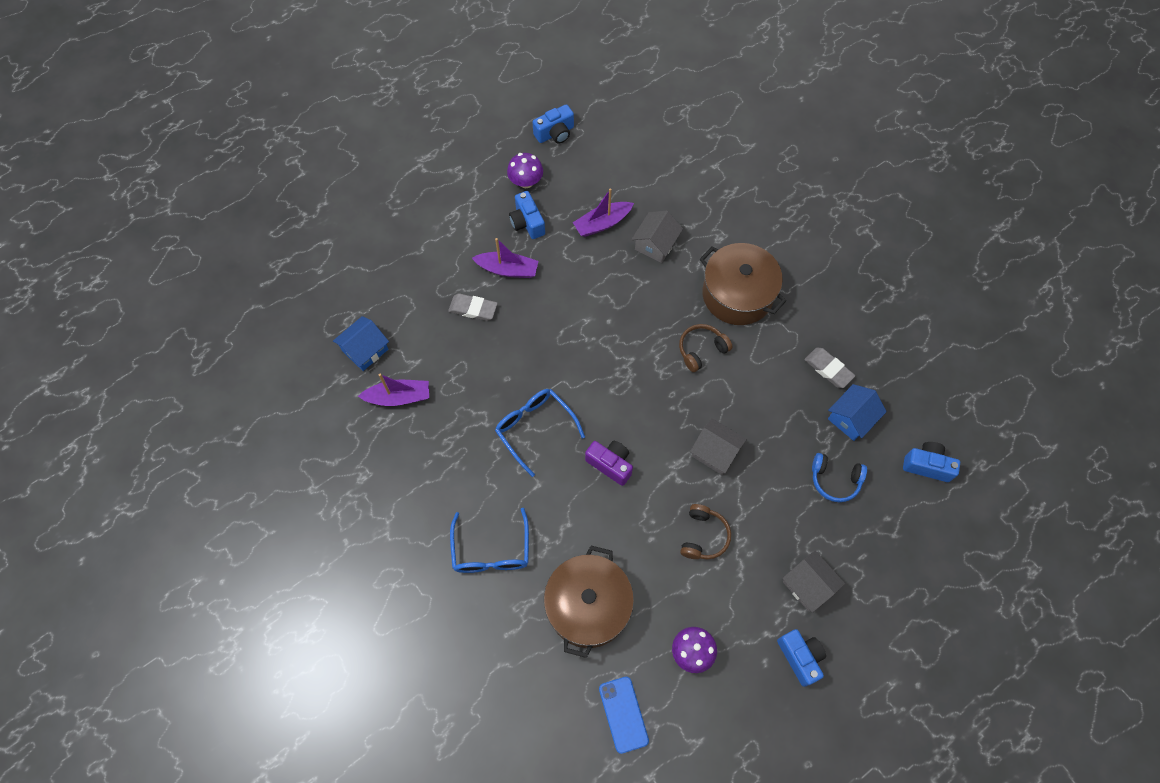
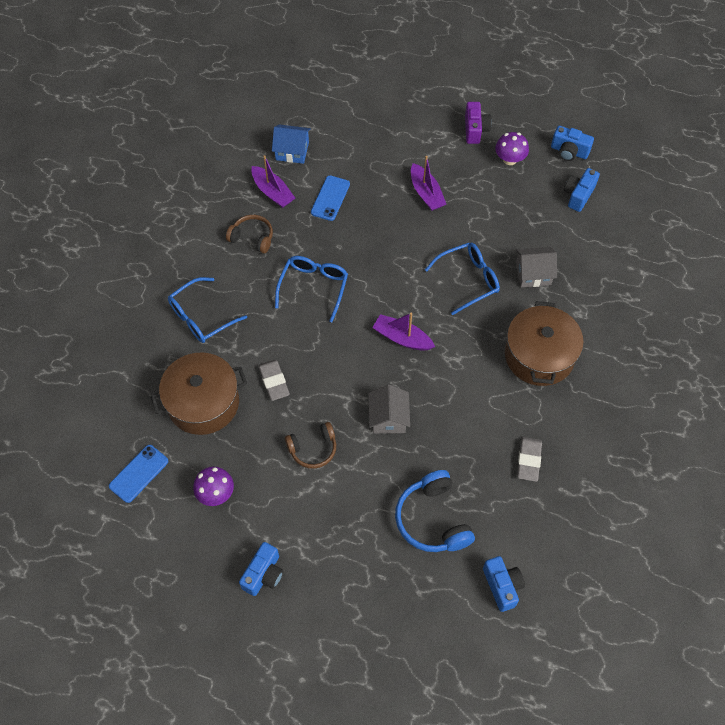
camera: 55 degrees right, 5 degrees down
(447, 351) = (330, 198): none -> blue phone
(473, 309) = (376, 192): grey eraser -> grey eraser (274, 381)
(527, 223) = (475, 181): blue camera -> blue camera (578, 195)
(602, 223) = (519, 228): purple boat -> purple boat (402, 338)
(610, 464) = (323, 352): purple camera -> purple camera (475, 130)
(624, 297) = (468, 280): none -> blue glasses
(701, 350) = (468, 358): brown headphones -> brown headphones (252, 238)
(808, 585) = (327, 548): grey house -> none
(835, 480) = (432, 519): blue headphones -> blue headphones, size x1.55
(851, 418) = (498, 502): blue house -> none

